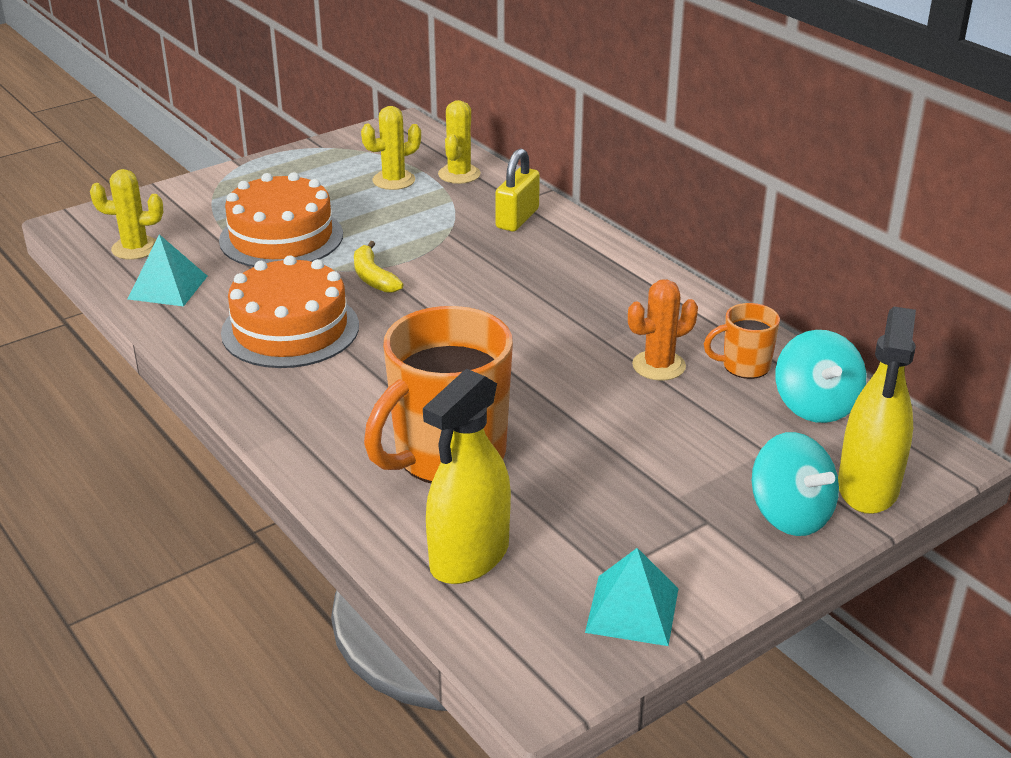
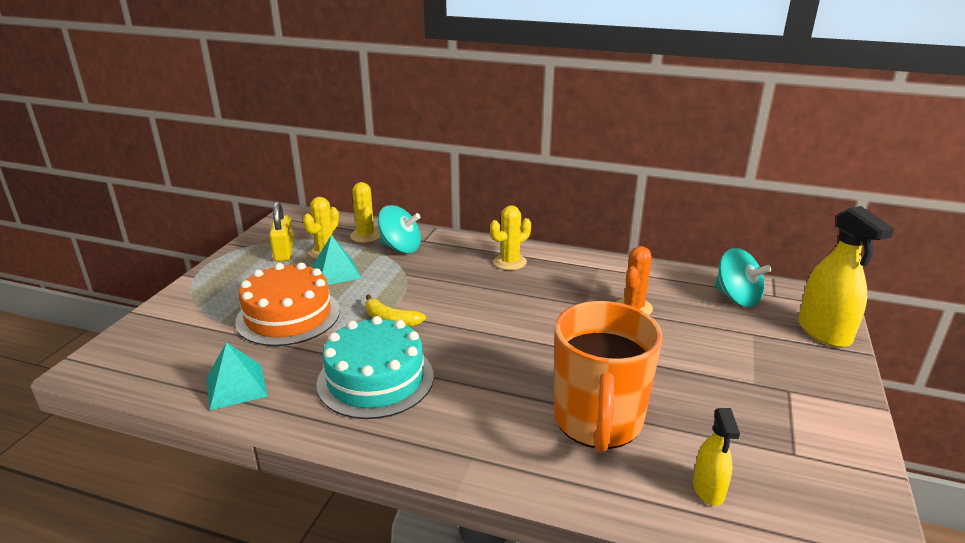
camera: 35 degrees left, 5 degrees down
(135, 248) = (171, 366): yellow cactus -> yellow cactus (510, 262)
(290, 329) = (375, 379): orange cake -> turquoise cake
(469, 557) = (708, 489): yellow spray bottle -> yellow spray bottle, size x0.56
(517, 219) = (437, 250): yellow padlock -> yellow padlock (284, 252)
(632, 610) = (839, 471): turquoise pyramid -> turquoise pyramid (336, 272)
(744, 366) = (674, 290): orange mug -> none
(790, 515) = (817, 365): turquoise spinning top -> turquoise spinning top (401, 248)

